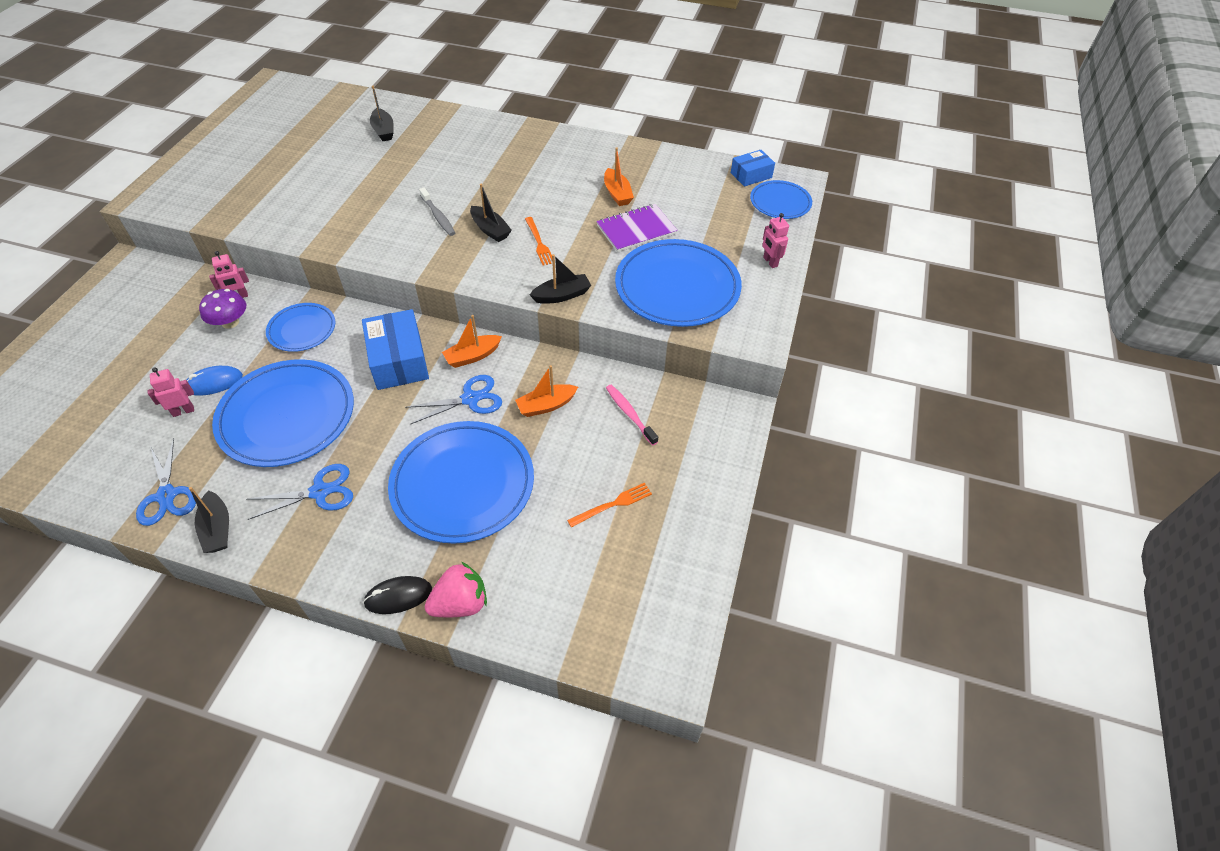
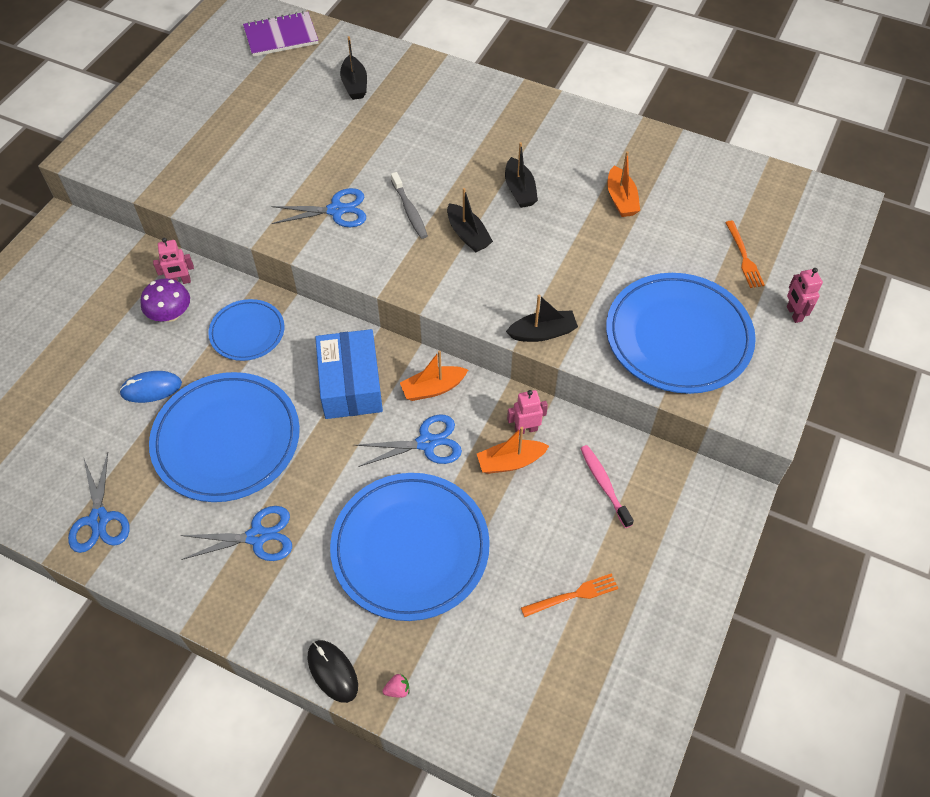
camera: 10 degrees right, 5 degrees up
(183, 411) = (118, 419): pink robot -> pink robot (526, 429)
(217, 529) = (150, 566): black boat -> black boat (519, 190)
(373, 222) = (336, 210): none -> blue scissors
(398, 596) = (332, 671): black mouse -> black mouse turned 60 degrees clockwise
(460, 603) = (397, 689): pink strawberry -> pink strawberry, size x0.41
(539, 243) = (522, 258): orange fork -> orange fork (743, 256)
(636, 230) = (638, 252): purple notebook -> purple notebook (281, 36)
(751, 175) = (787, 188): blue box -> none
(780, 203) = (817, 232): blue plate -> none

